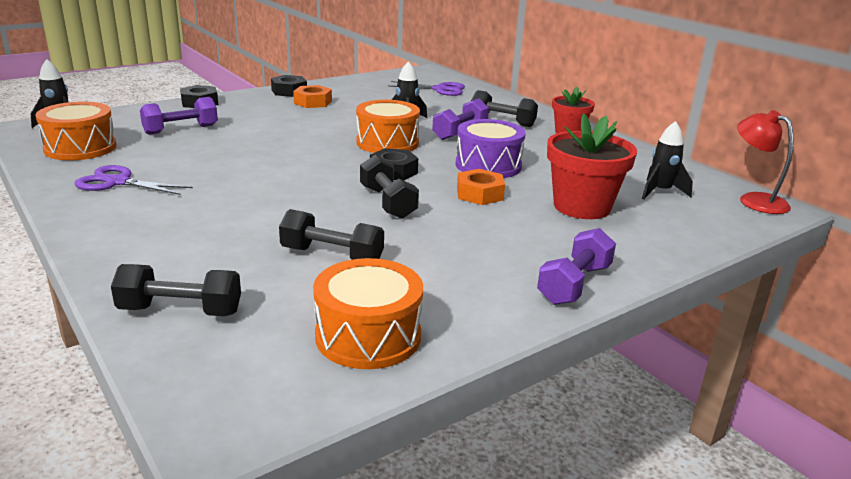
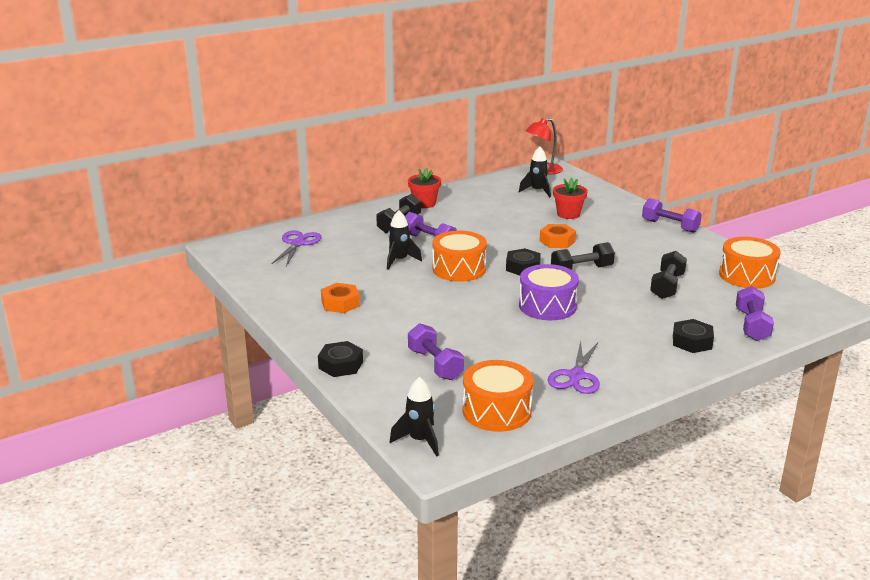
camera: 85 degrees left, 0 degrees up
(180, 311) = (751, 325): black dumbbell -> purple dumbbell
(289, 91) = (298, 317): black nut -> black nut (692, 342)
(488, 165) = (503, 235): purple drum -> purple drum (547, 306)
(582, 207) = (568, 214): red flower pot -> red flower pot, size x0.63

